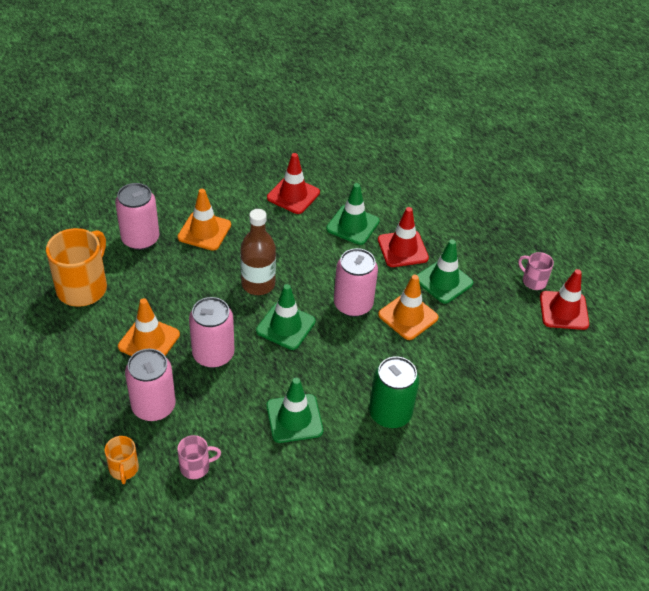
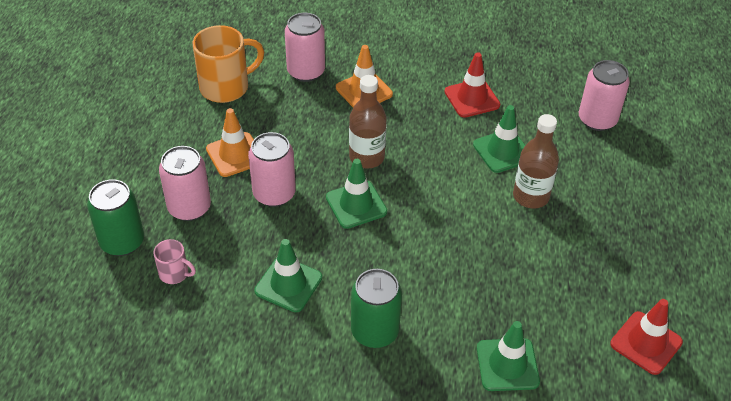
camera: 40 degrees right, 0 degrees up
(124, 469) = (122, 242): orange mug -> green can
(353, 304) = (434, 219): pink can -> pink can (597, 120)
(402, 249) = (530, 196): red traffic cone -> brown bottle
(408, 316) = (476, 258): orange traffic cone -> none
(444, 281) = (543, 246): green traffic cone -> green traffic cone (507, 365)
(533, 281) = (640, 297): pink mug -> none

